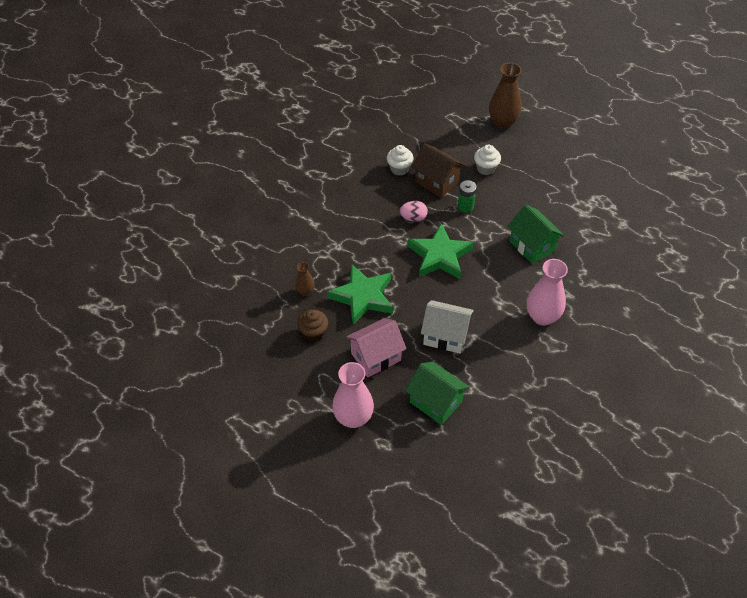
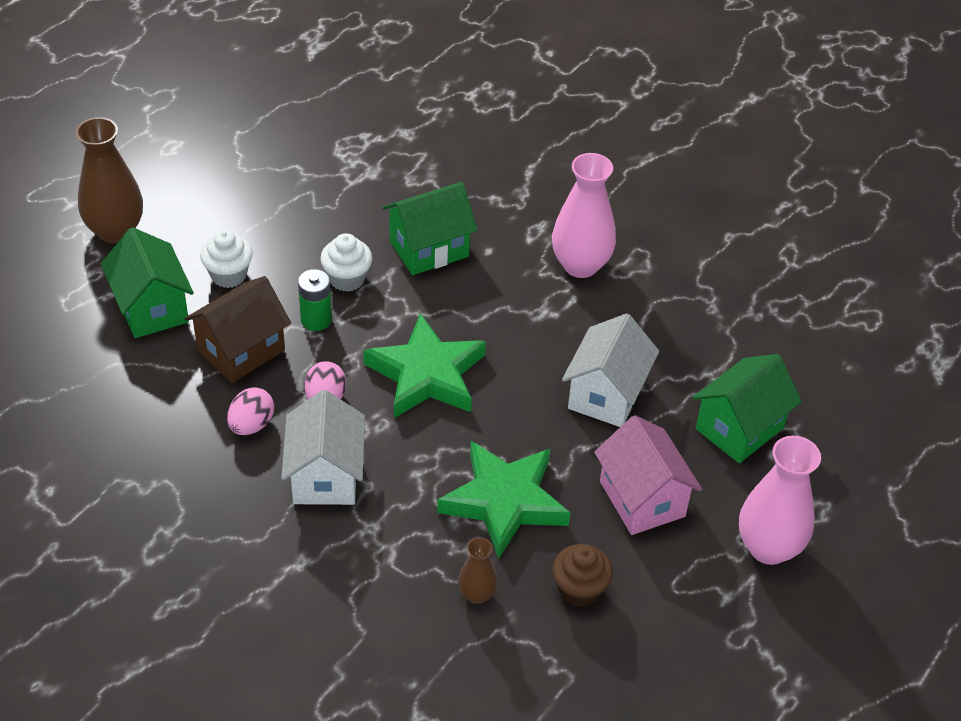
camera: 85 degrees left, 5 degrees down
(365, 225) = (325, 476): none -> white house
(390, 193) = (251, 425): none -> pink egg
(399, 169) = (189, 402): white cupcake -> white cupcake (347, 279)
(455, 145) = (152, 308): none -> green house

